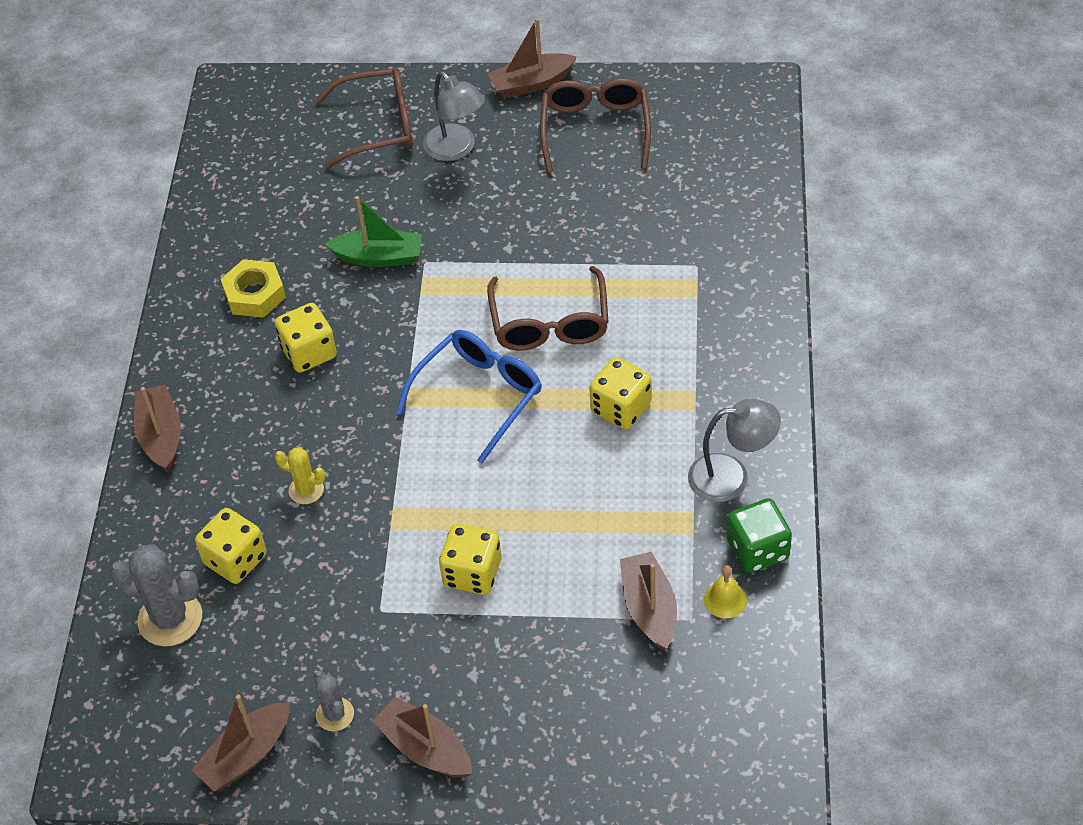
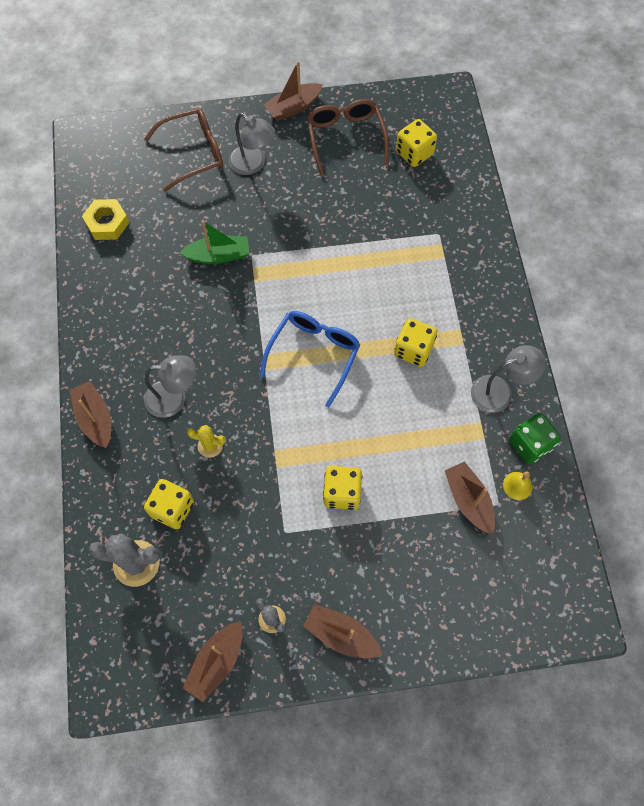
camera: 15 degrees left, 15 degrees up
(254, 294) = (137, 297): yellow nut -> yellow nut (107, 223)
(273, 425) = (174, 398): none -> grey lamp
(309, 352) = (186, 337): yellow dice -> yellow dice (414, 153)
(550, 323) = (349, 291): brown glasses -> none

